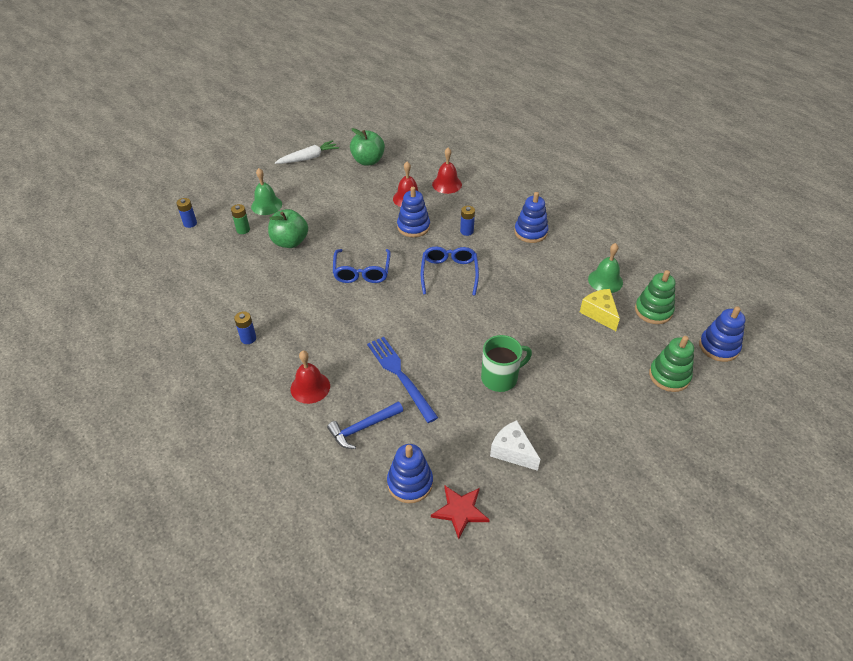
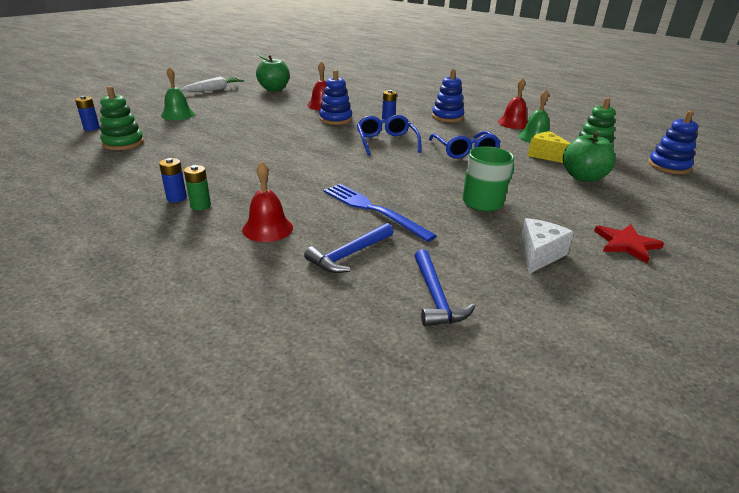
camera: 15 degrees left, 15 degrees down
(243, 230) = (154, 129): green battery -> green battery (200, 206)
(290, 242) = (210, 133): green apple -> green apple (583, 177)
(362, 272) = (295, 146): blue glasses -> blue glasses (464, 151)
(410, 483) = (435, 297): blue stacking toy -> blue hammer
(447, 184) = (354, 97): red bell -> red bell (513, 123)
(460, 511) = (516, 315): red star -> red star (626, 244)
(512, 451) = (539, 254): white cheese -> white cheese turned 90 degrees clockwise
(669, 376) = (645, 186): green stacking toy -> green stacking toy (123, 143)

